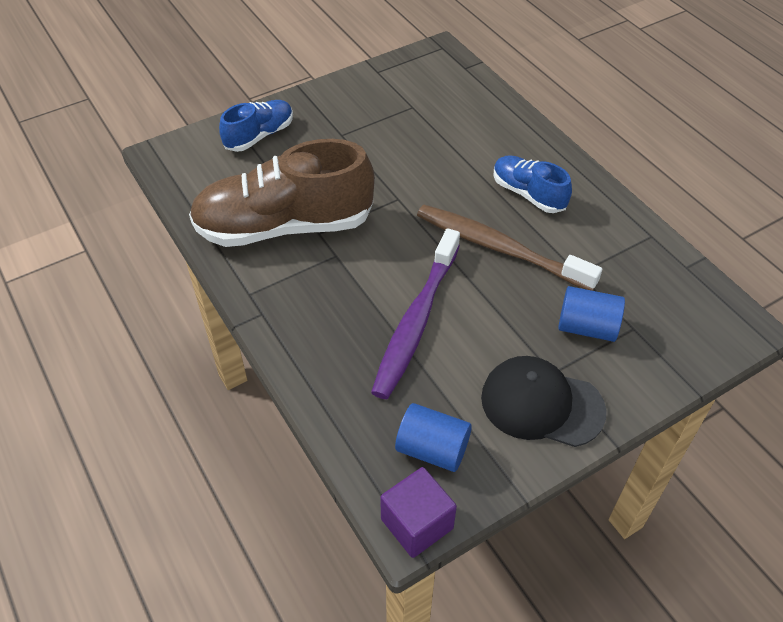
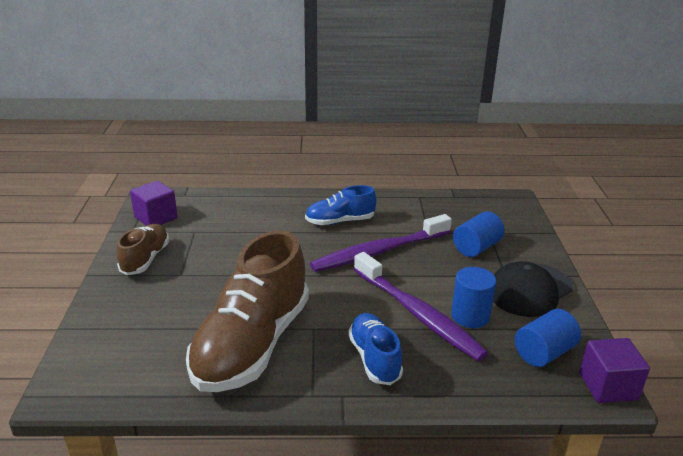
camera: 60 degrees left, 20 degrees down
(259, 136) = (122, 318): blue shoe -> blue shoe (374, 358)
(344, 103) = (145, 259): none -> brown shoe
(410, 72) = (156, 218): none -> purple cube
(447, 365) = (470, 316): none -> blue cylinder
(500, 248) = (379, 252): brown toothbrush -> purple toothbrush

